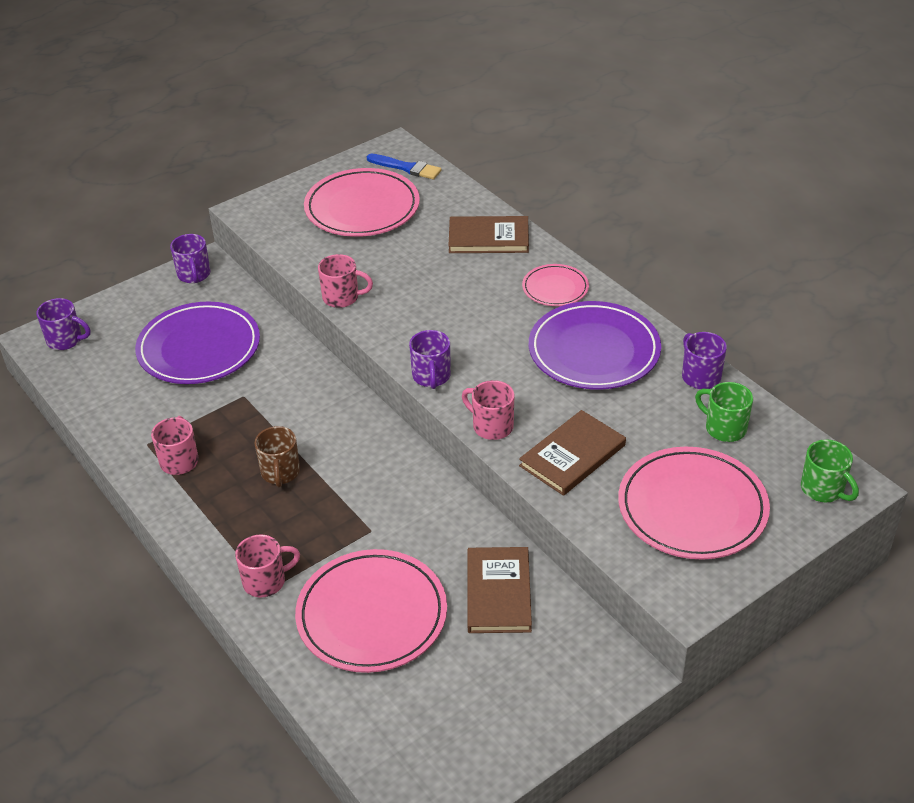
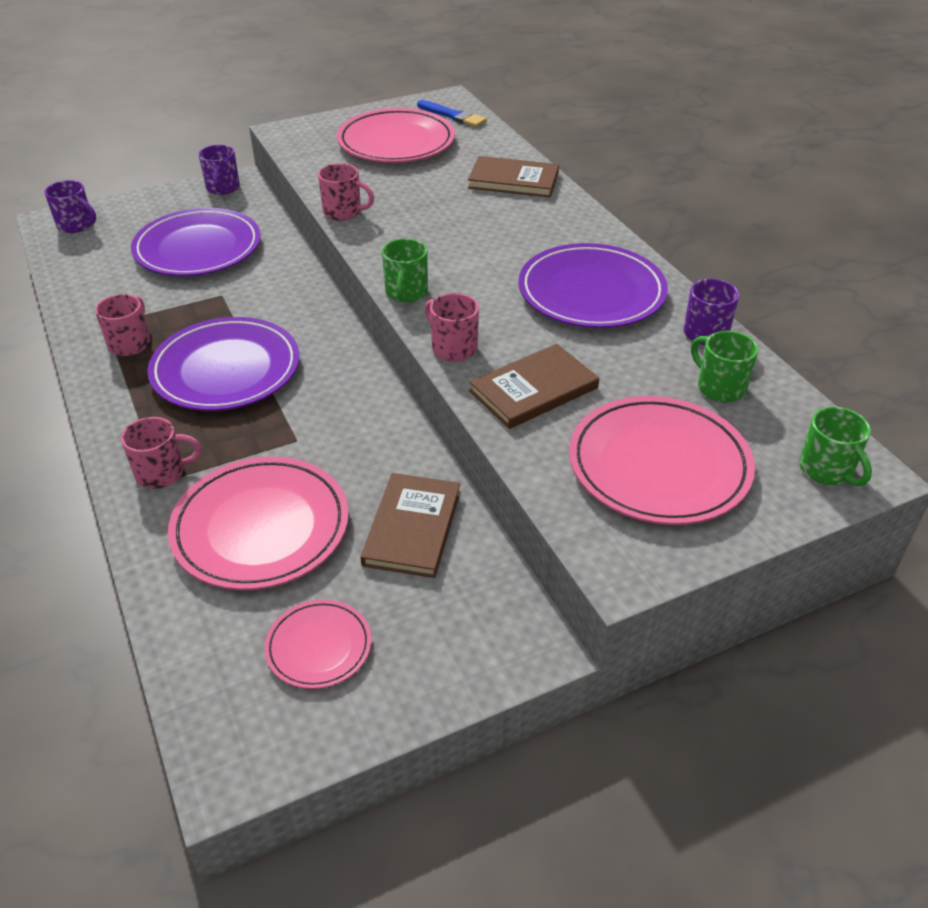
camera: 10 degrees right, 0 degrees up
(280, 473) = (226, 370): brown mug -> purple plate
(431, 377) = (406, 293): purple mug -> green mug
(555, 288) = (568, 231): pink plate -> pink plate (319, 647)

